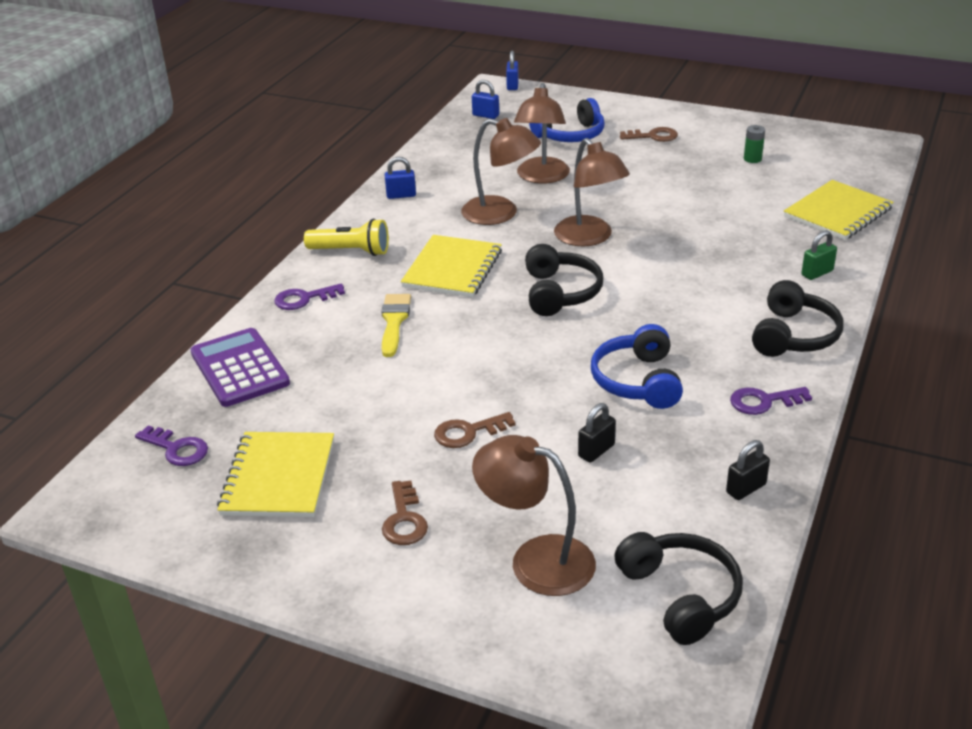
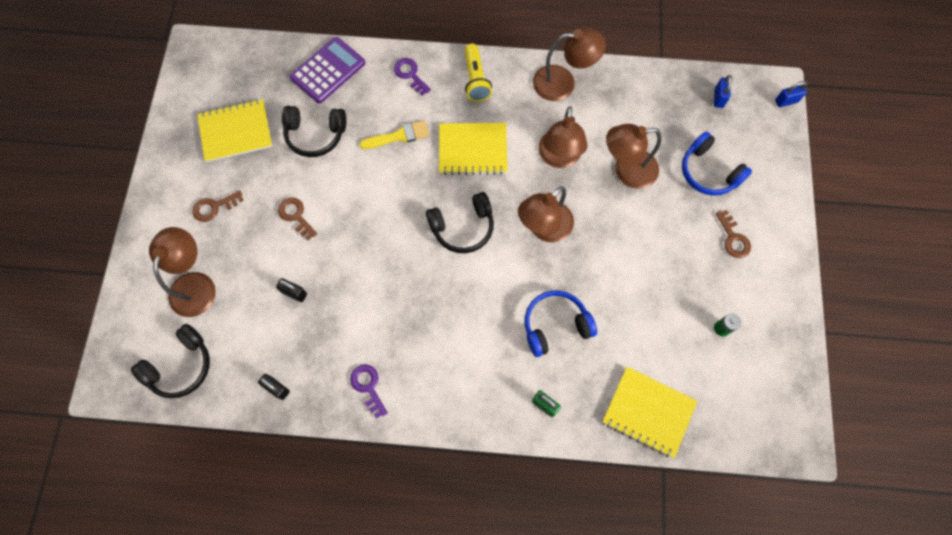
camera: 70 degrees right, 35 degrees up
(176, 449) = (249, 72): purple key -> none
(401, 195) = (563, 83): blue padlock -> brown lamp
(637, 381) = (371, 302): blue headphones -> blue headphones (555, 325)
(793, 335) = (452, 397): black headphones -> black headphones (315, 135)

